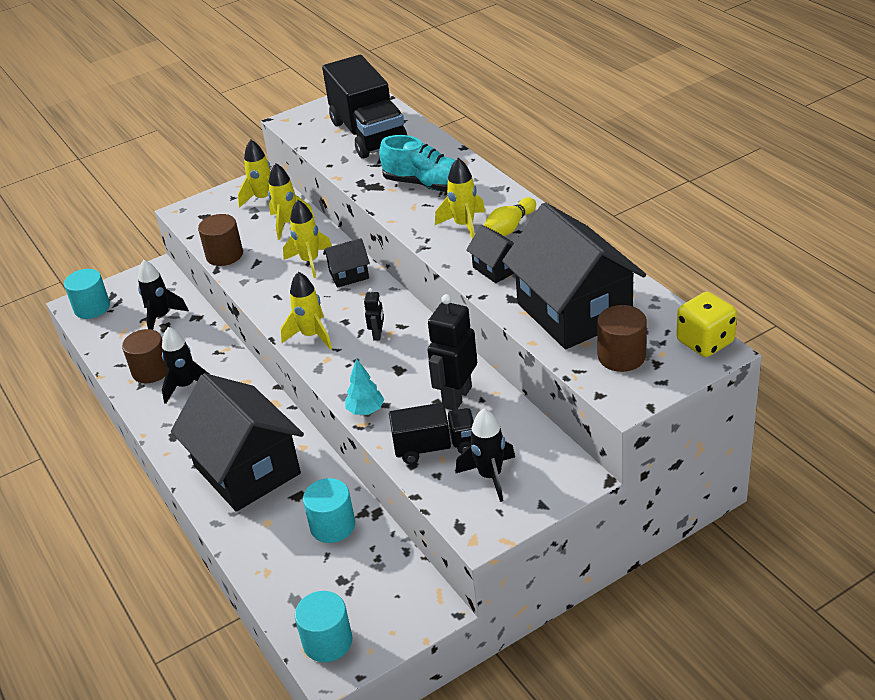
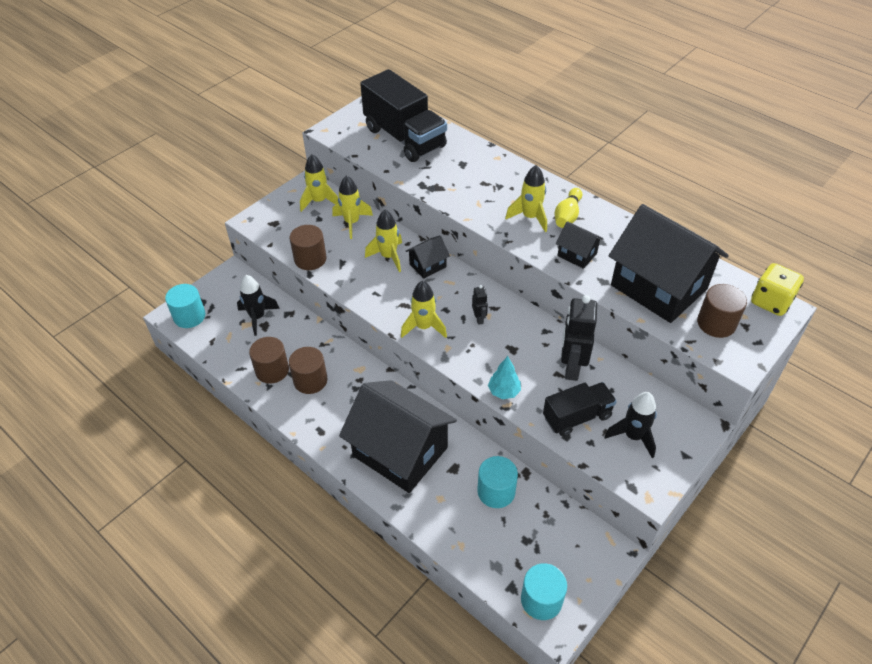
camera: 20 degrees left, 10 degrees up
(186, 386) = (310, 380): black rocket -> brown cylinder
(428, 185) = (480, 182): turquoise shoe -> none

